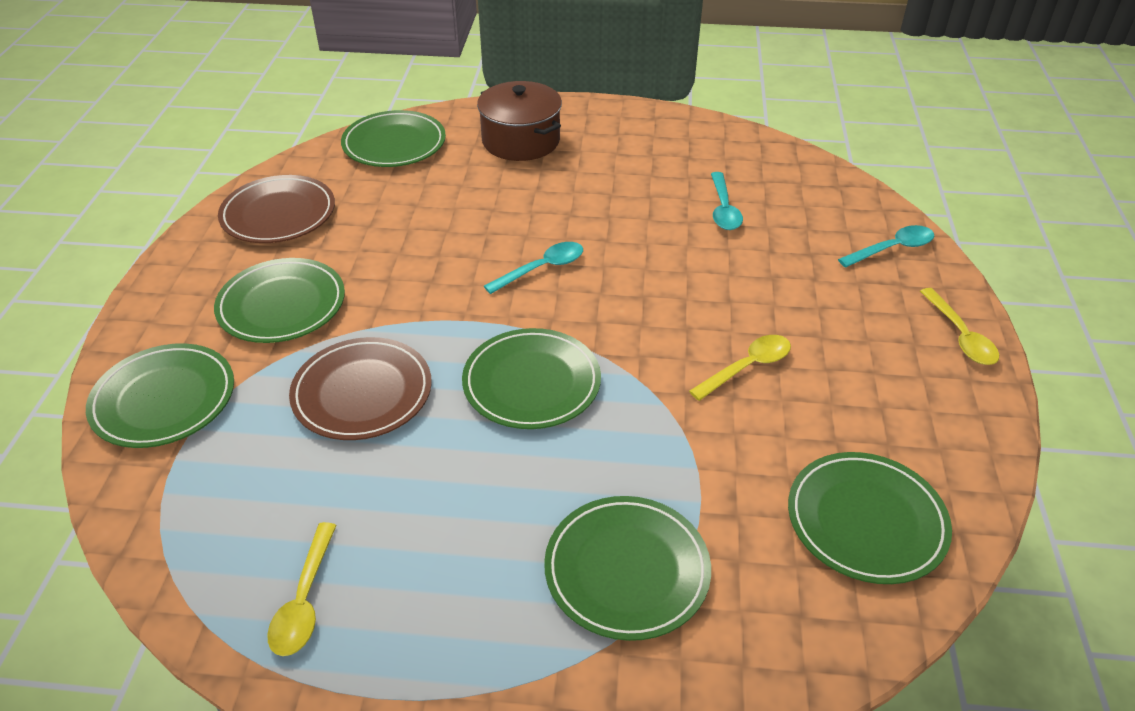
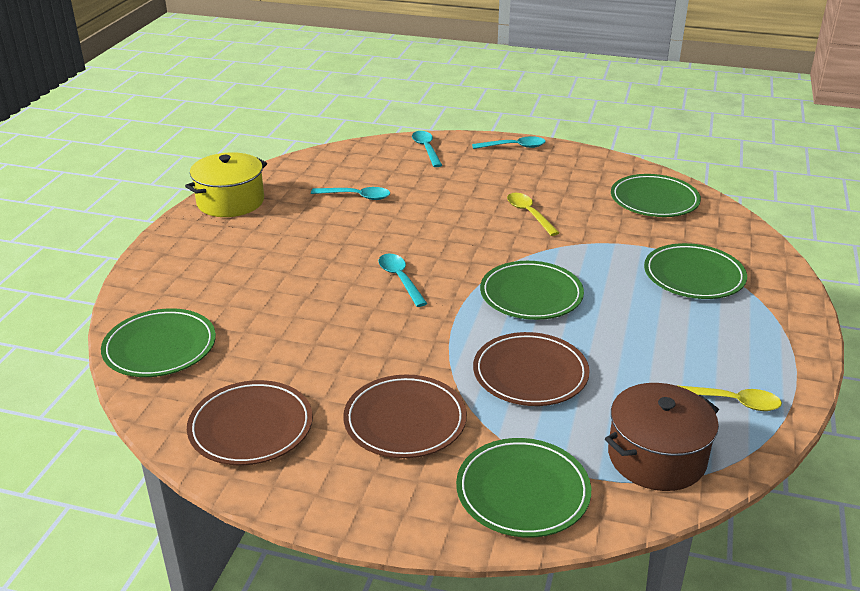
camera: 80 degrees left, 10 degrees down
(282, 305) = (405, 421): green plate -> brown plate
(521, 141) = (203, 274): brown pot -> brown pot (656, 457)
(670, 127) = (230, 202): none -> yellow pot
(960, 335) = (514, 147): yellow spoon -> turquoise spoon

